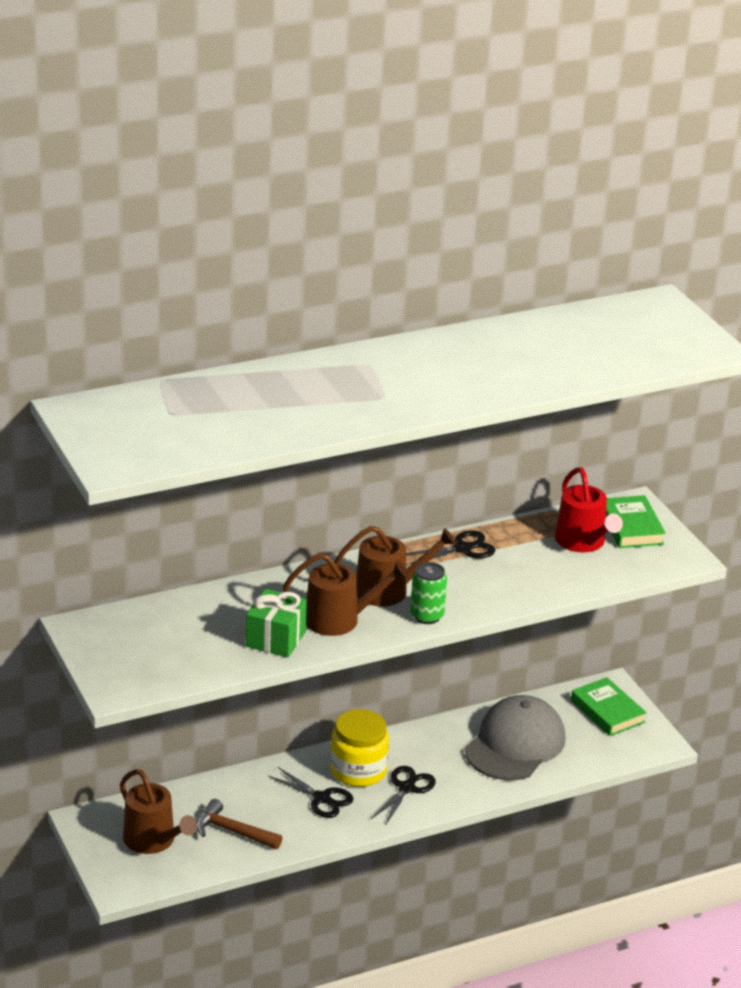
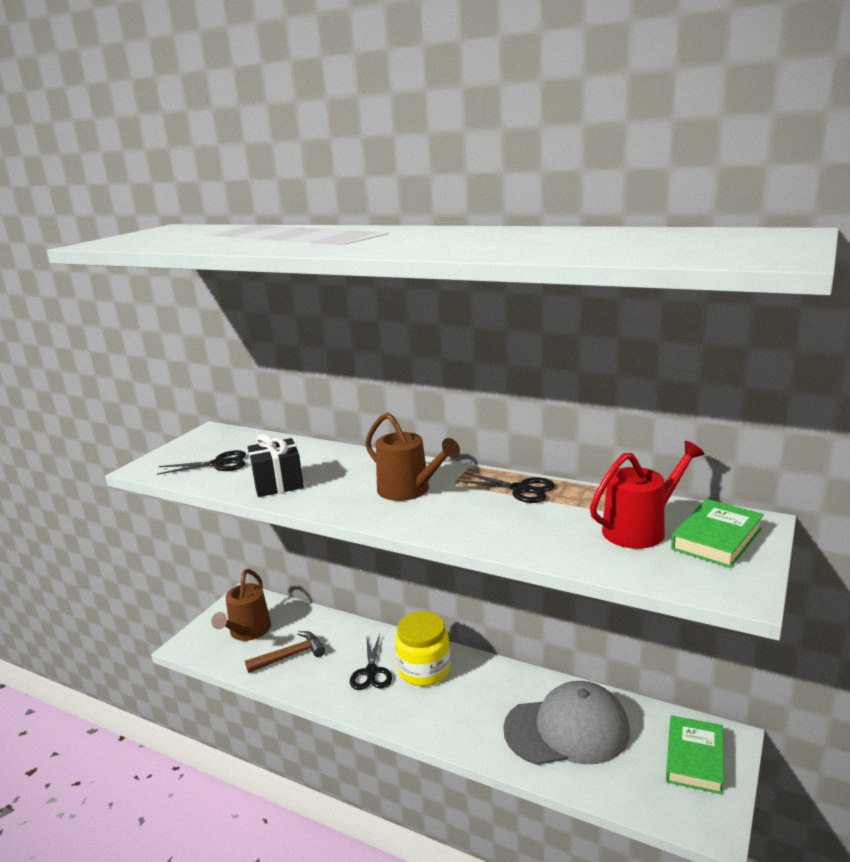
camera: 55 degrees right, 10 degrees down
(232, 831) = (291, 655): brown hammer -> brown hammer turned 75 degrees clockwise
(276, 639) = (278, 484): green gift -> black gift
(339, 620) = (338, 492): brown watering can -> none
(406, 788) = (434, 705): black scissors -> black scissors (218, 464)
(427, 616) = (397, 518): green can -> none
(583, 542) = (640, 529): red watering can -> red watering can turned 150 degrees counterclockwise

